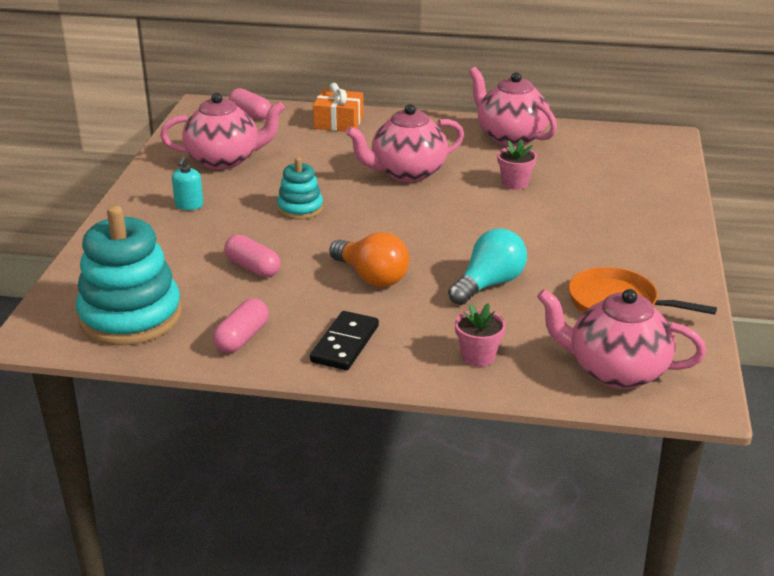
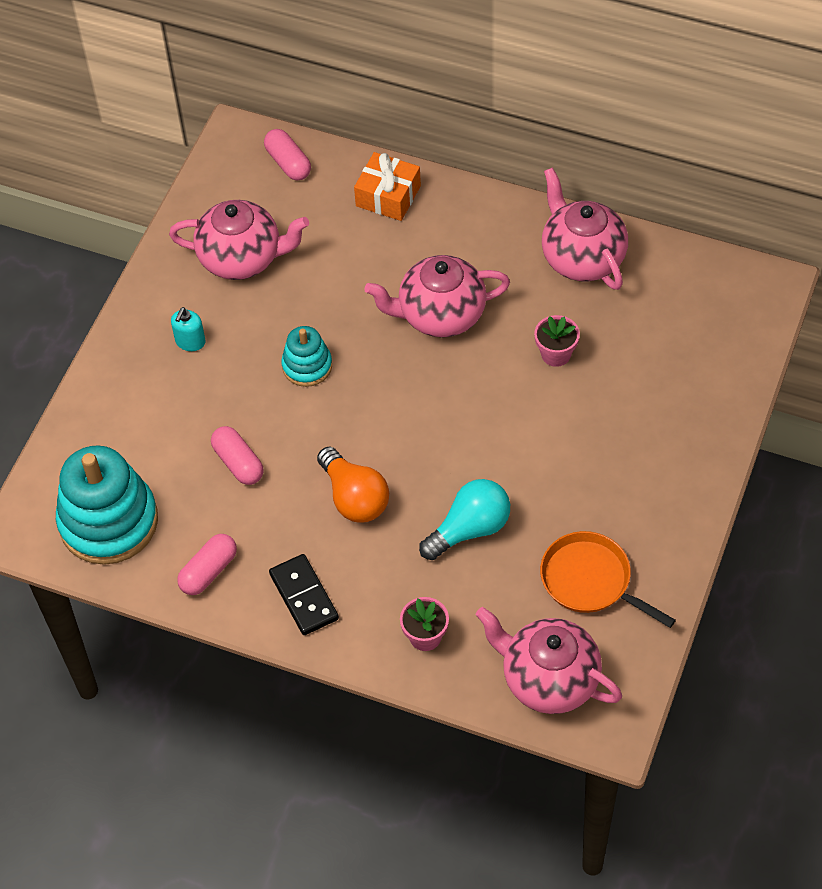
camera: 15 degrees right, 25 degrees up
(344, 344) = (303, 596): black domino -> black domino turned 60 degrees counterclockwise

